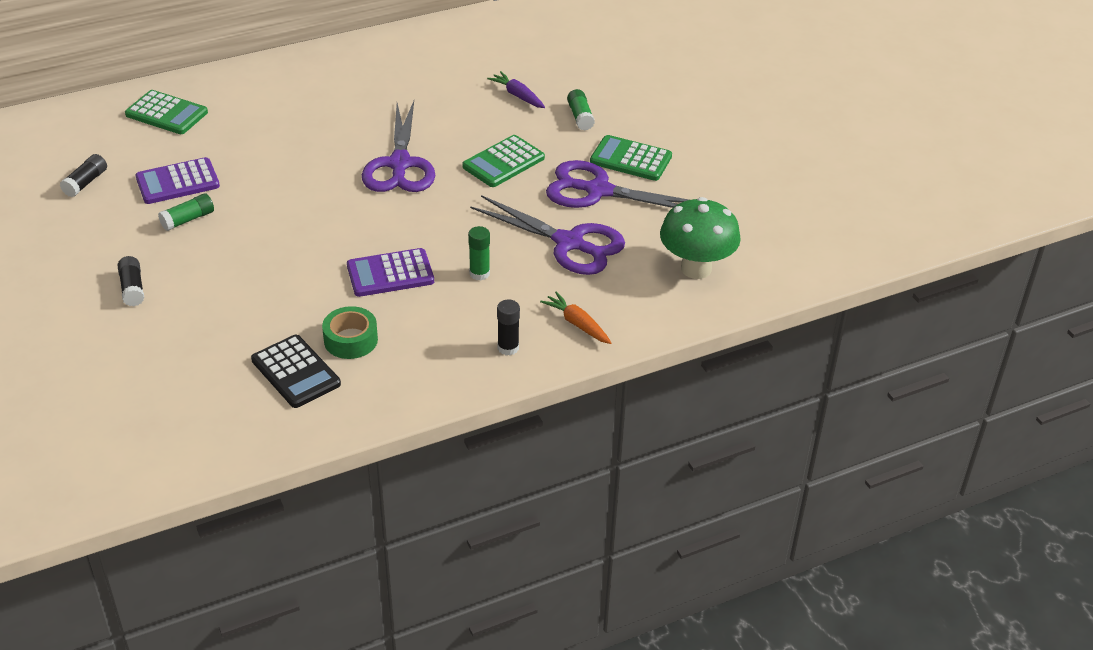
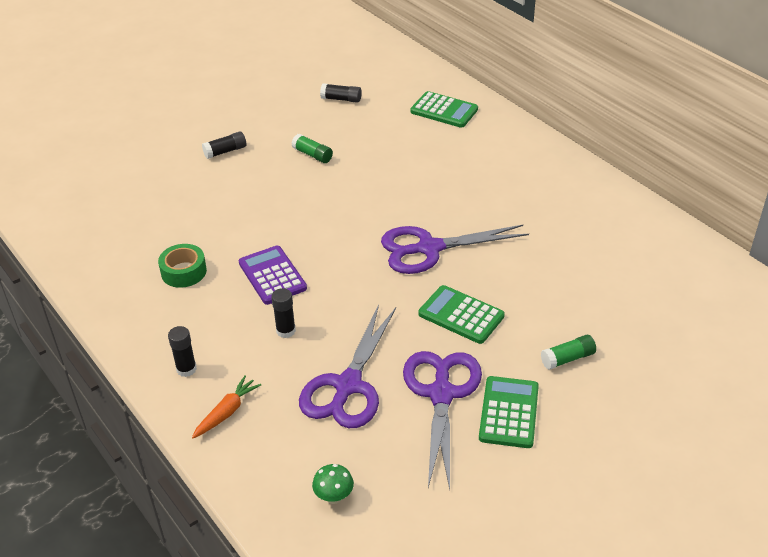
camera: 80 degrees right, 0 degrees up
(166, 113) = (444, 110): green calculator -> green calculator turned 75 degrees counterclockwise
(177, 182) = (357, 138): purple calculator -> none
(296, 372) = (142, 251): black calculator -> none
(479, 273) = (286, 331): green glue stick -> black glue stick
(517, 96) = (580, 304): purple carrot -> none
(696, 268) = (334, 497): green mushroom -> green mushroom, size x0.46

